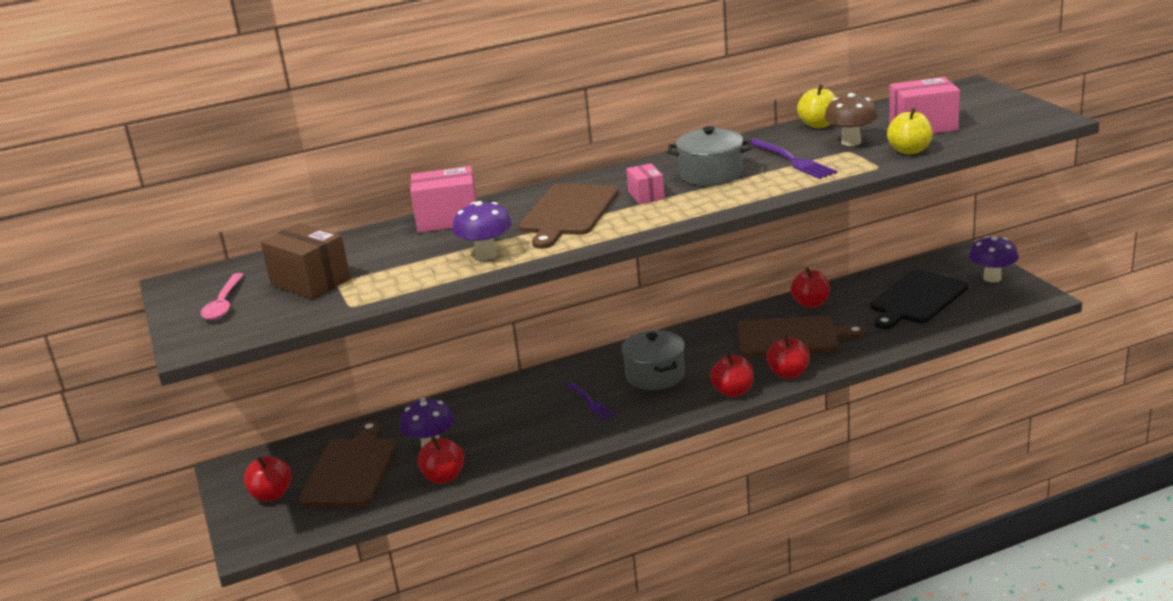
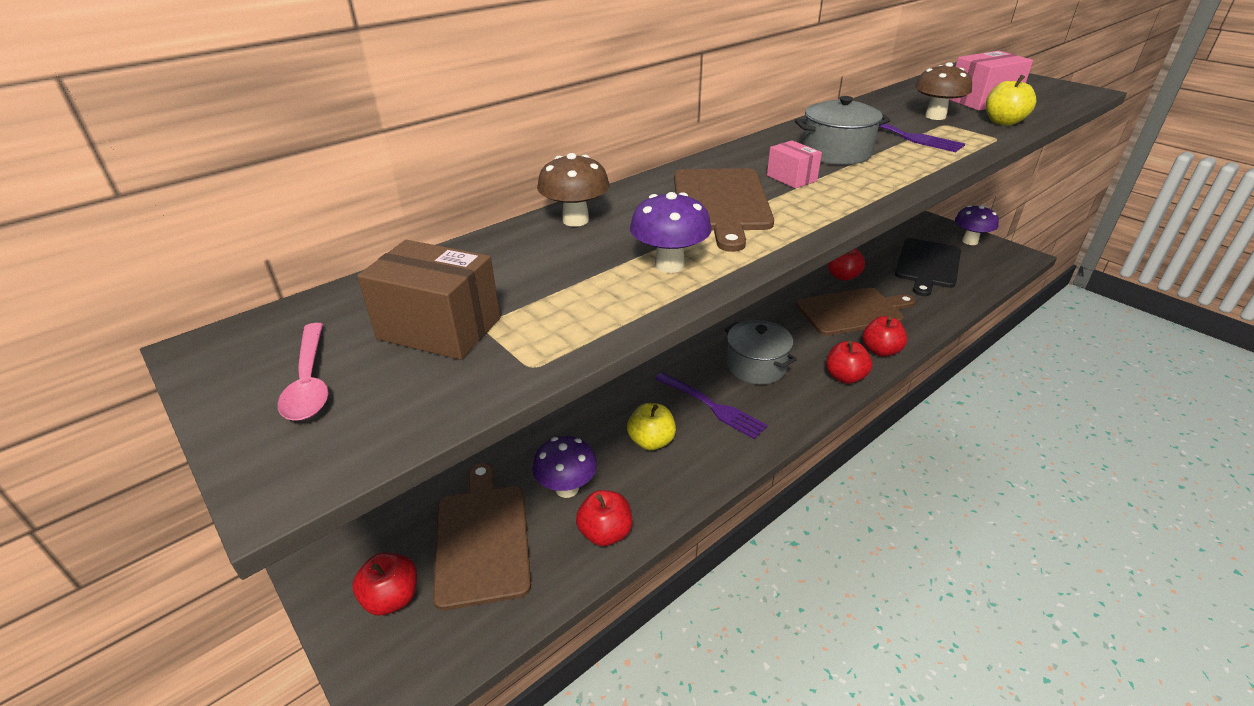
camera: 20 degrees left, 10 degrees up
(448, 219) = (575, 220): pink box -> brown mushroom
(590, 402) = (712, 406): purple fork -> purple fork, size x1.54
(818, 125) = (881, 102): yellow apple -> yellow apple (651, 441)

